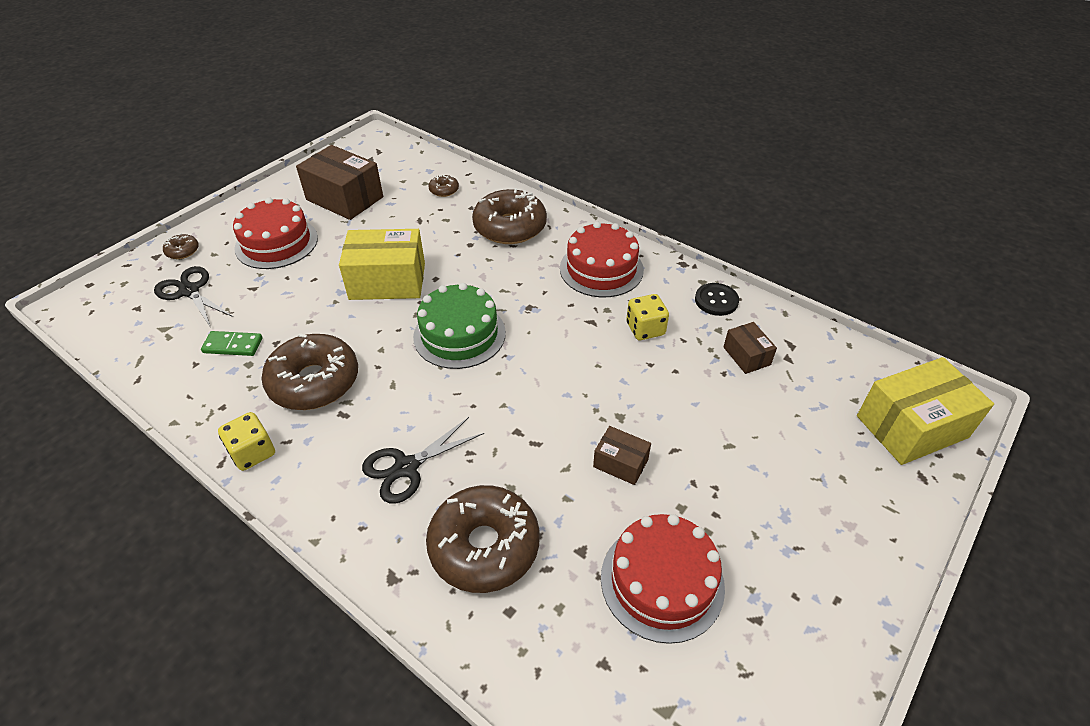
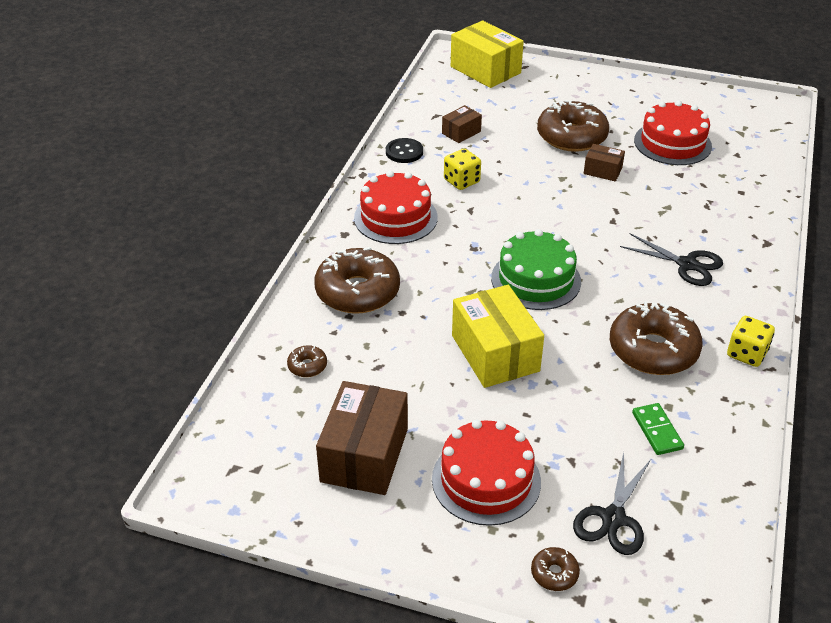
camera: 110 degrees left, 5 degrees down
(484, 546) = (712, 212): brown donut -> brown donut (571, 136)
(620, 463) = (602, 171): brown box -> brown box turned 75 degrees counterclockwise

